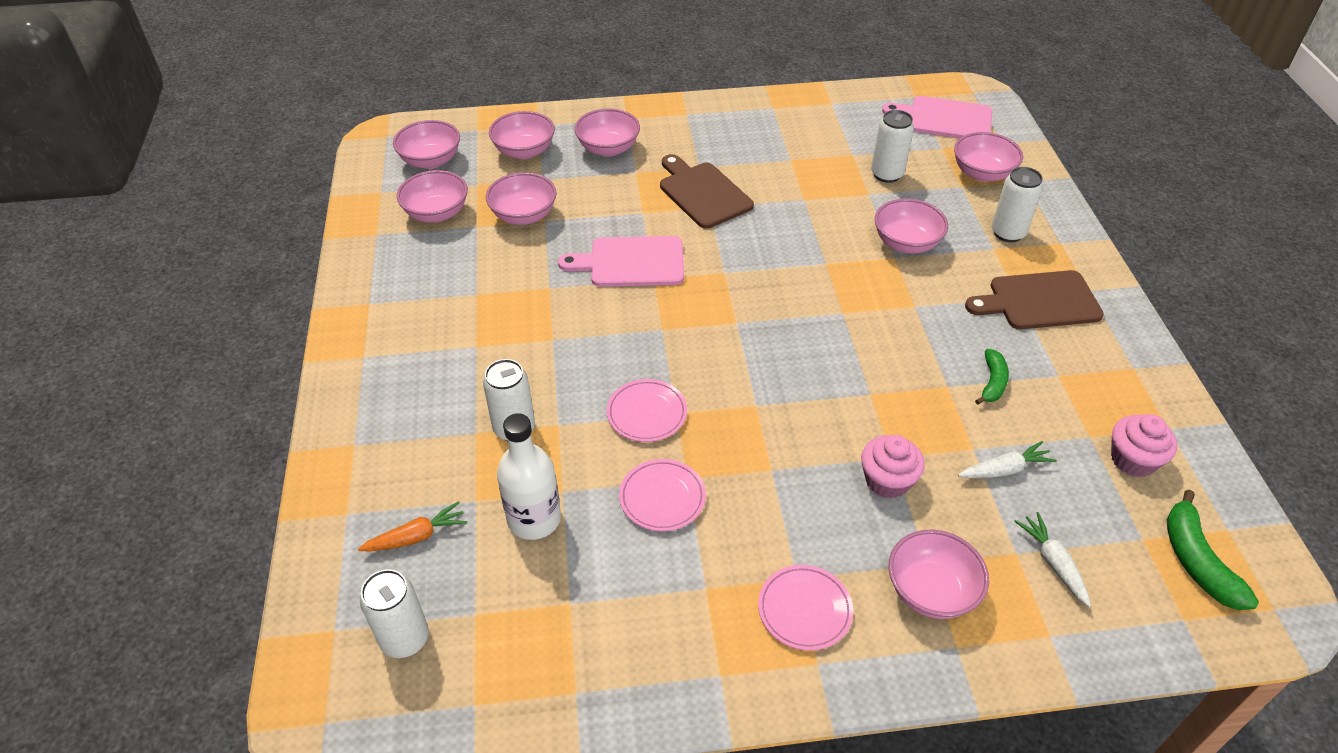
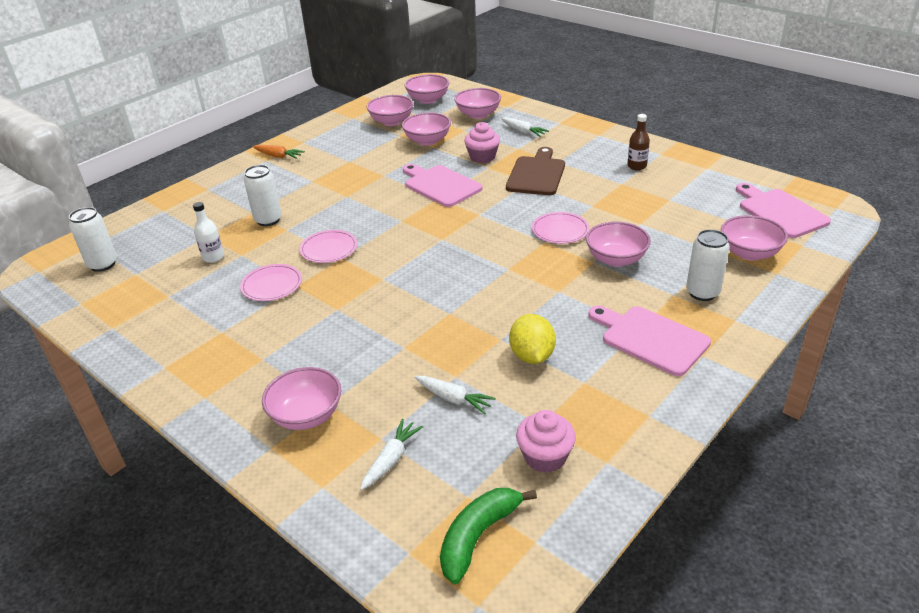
camera: 50 degrees right, 10 degrees down
(416, 536) = (167, 234): orange carrot -> orange carrot (278, 156)
(534, 519) = (213, 257): white bottle -> white bottle, size x0.62
(608, 148) = (523, 132): pink bowl -> white carrot
(774, 133) = (636, 166): none -> brown bottle
(804, 609) = (240, 373): pink plate -> pink plate (560, 230)
(887, 174) = (673, 220): white can -> none
(887, 480) = (381, 355): pink cupcake -> pink cupcake (482, 157)
(992, 382) = (532, 356): green banana -> yellow lemon
(1039, 301) = (650, 339): brown cutting board -> pink cutting board

